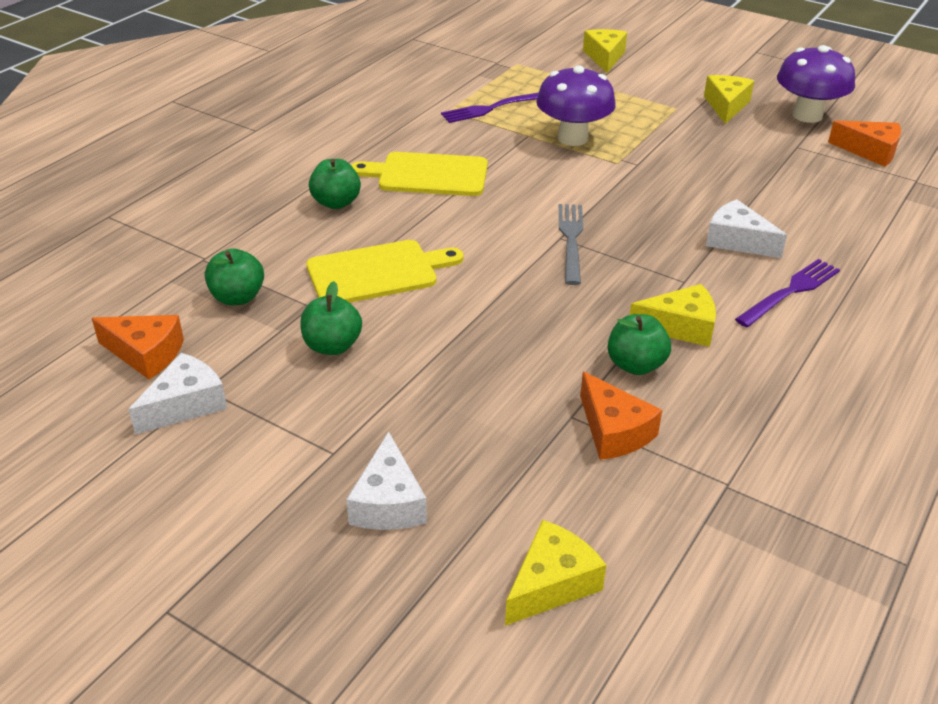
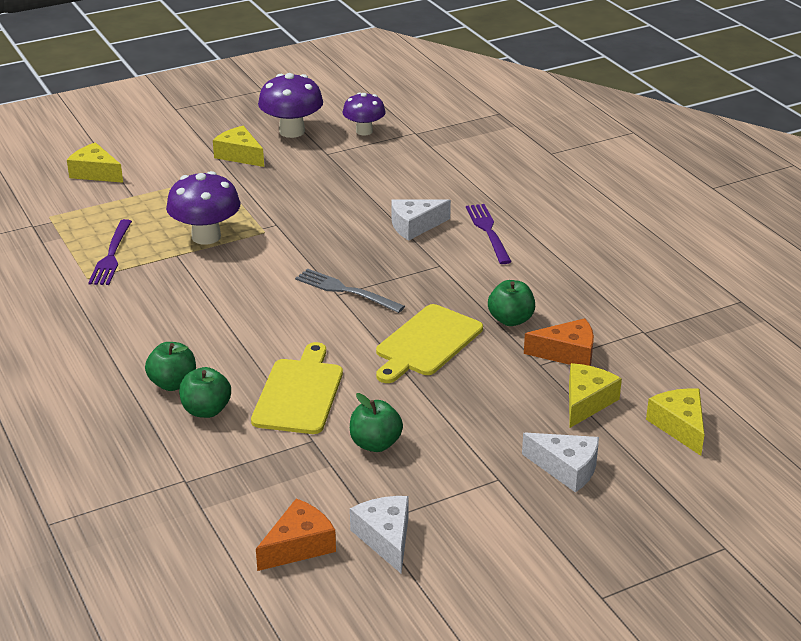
camera: 60 degrees left, 5 degrees down
(237, 297) = (264, 476): green apple -> green apple (206, 410)
(428, 175) = (182, 323): yellow cutting board -> yellow cutting board (427, 343)
(680, 327) = (487, 287): yellow cheese -> yellow cheese (586, 402)
(870, 151) = (364, 131): orange cheese -> purple mushroom

